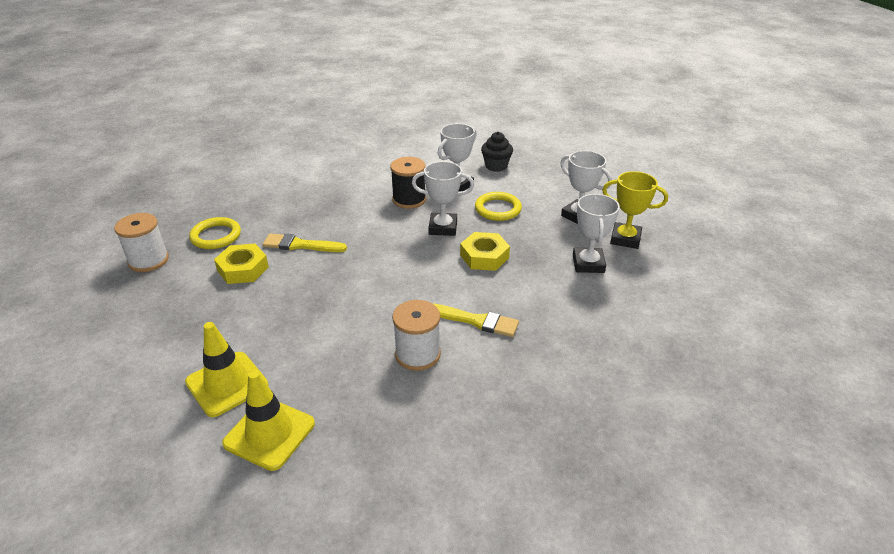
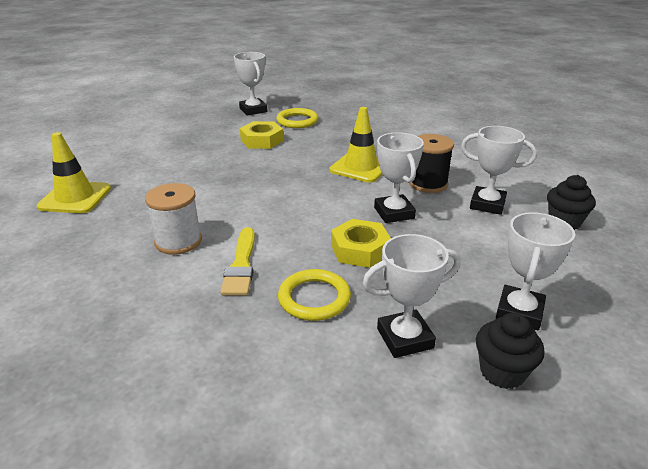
camera: 70 degrees right, 5 degrees down
(148, 260) = (253, 110): white spool -> white trophy
(227, 384) = (127, 169): yellow traffic cone -> yellow traffic cone (360, 167)
(300, 245) = (308, 152): yellow brush -> none
(498, 209) = (466, 241): yellow ring -> yellow ring (314, 298)
(625, 239) = (502, 372): yellow trophy -> black cupcake

